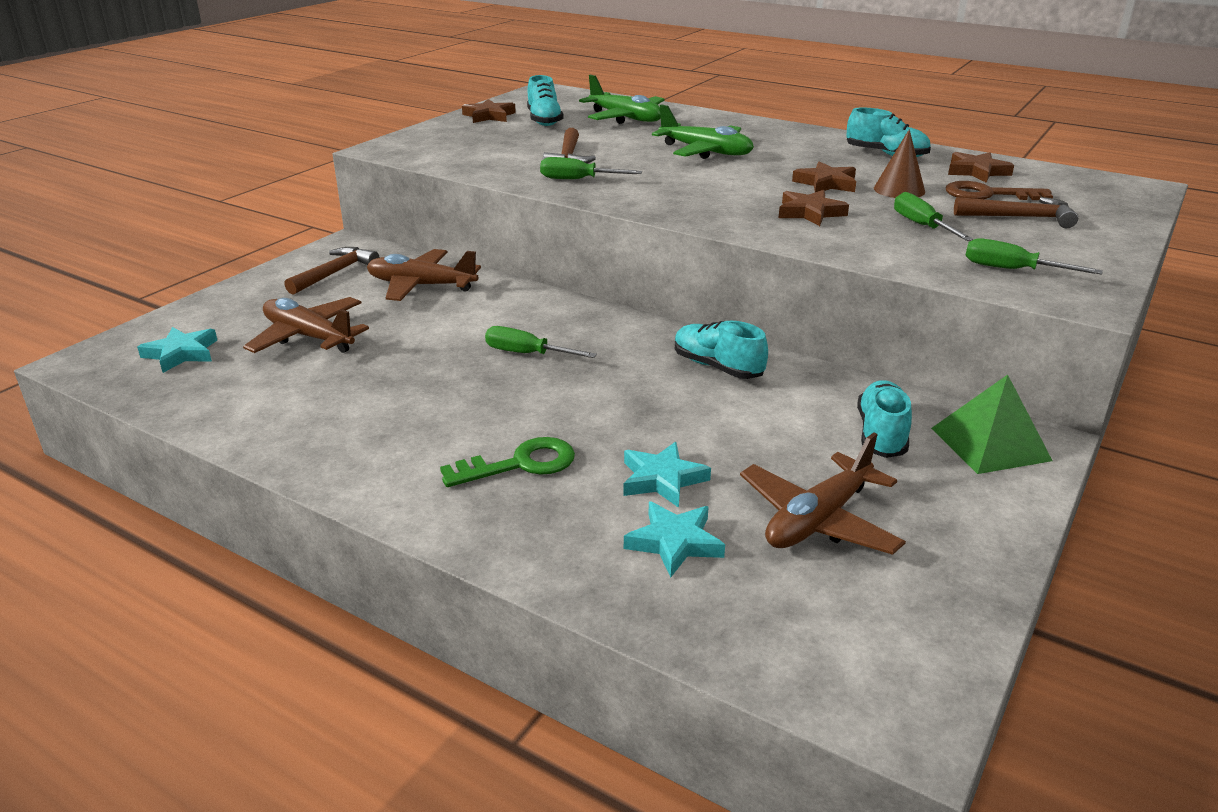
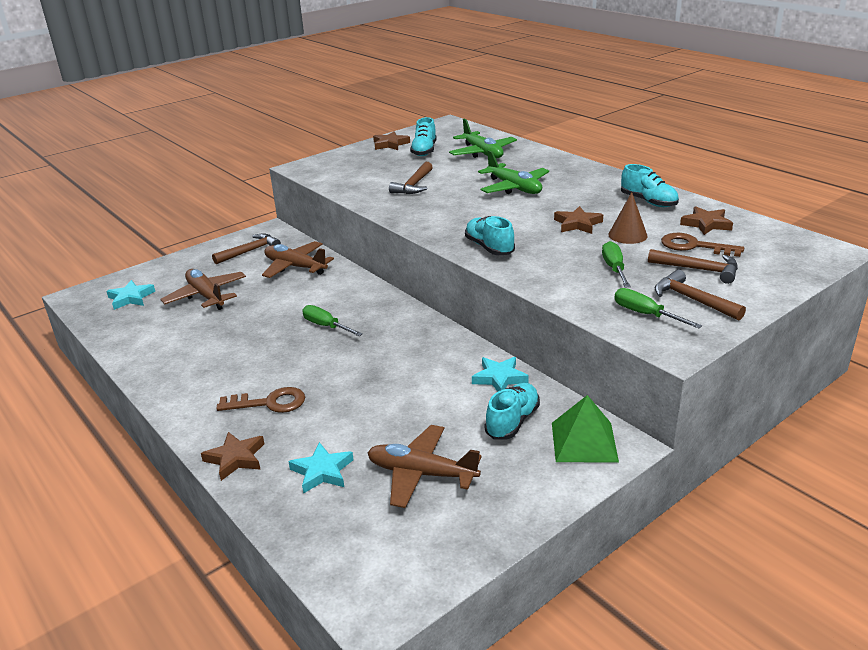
camera: 20 degrees right, 0 degrees up
(520, 464) = (269, 403): green key -> brown key
(577, 180) = (405, 204): green screwdriver -> none
(662, 479) = (346, 428): turquoise star -> turquoise star (499, 378)
(717, 367) = (440, 354): turquoise shoe -> turquoise shoe (489, 247)
(810, 212) = (542, 248): brown star -> brown star (235, 458)
(818, 520) = (421, 474): brown plane -> brown plane turned 45 degrees clockwise
(1048, 249) = (692, 300): none -> brown hammer

